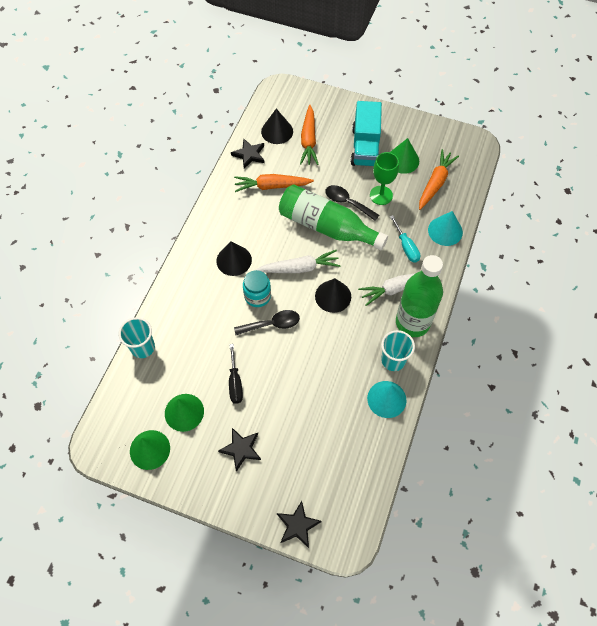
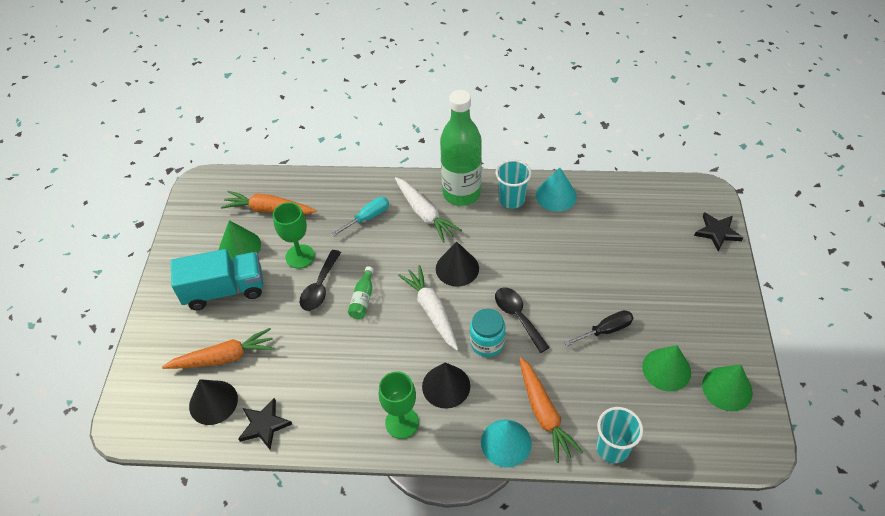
camera: 105 degrees left, 10 degrees down
(218, 228) = (402, 422): none -> green goblet
(241, 449) = (674, 300): black star -> none
(272, 186) = (314, 378): orange carrot -> orange carrot (544, 413)
(327, 227) = (363, 299): green bottle -> green bottle, size x0.40
(445, 231) = (335, 189): turquoise cone -> turquoise cone (506, 443)

